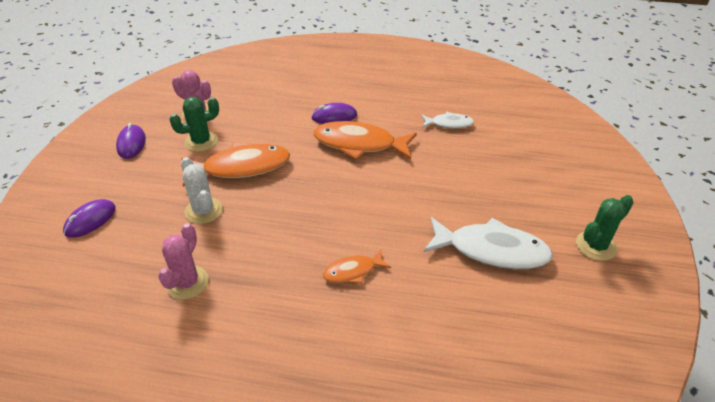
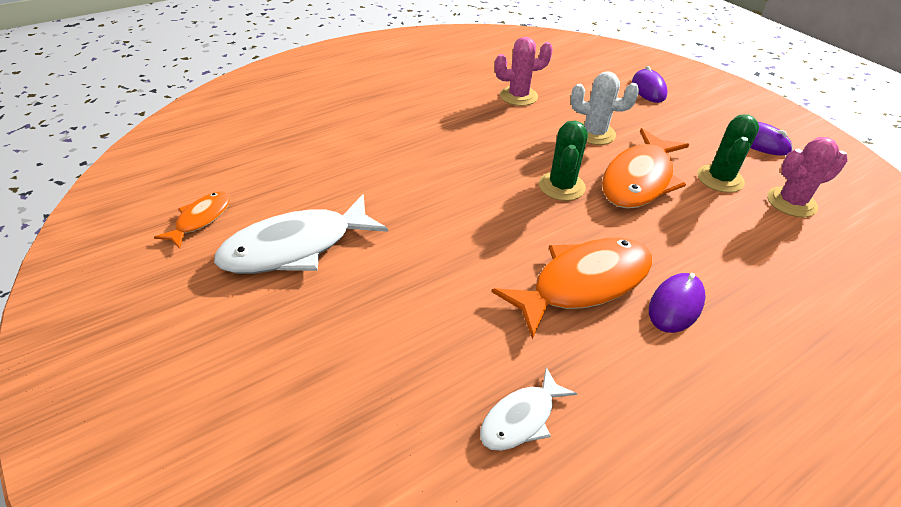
camera: 135 degrees right, 0 degrees up
(187, 283) = (518, 96): pink cactus -> pink cactus turned 75 degrees counterclockwise
(352, 271) = (413, 160): orange fish -> orange fish (201, 219)
(596, 246) = (160, 327): green cactus -> green cactus (561, 186)

